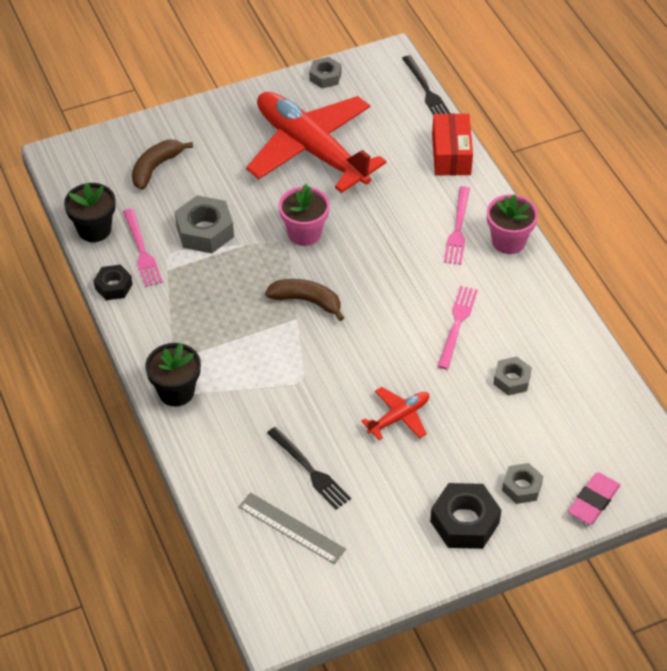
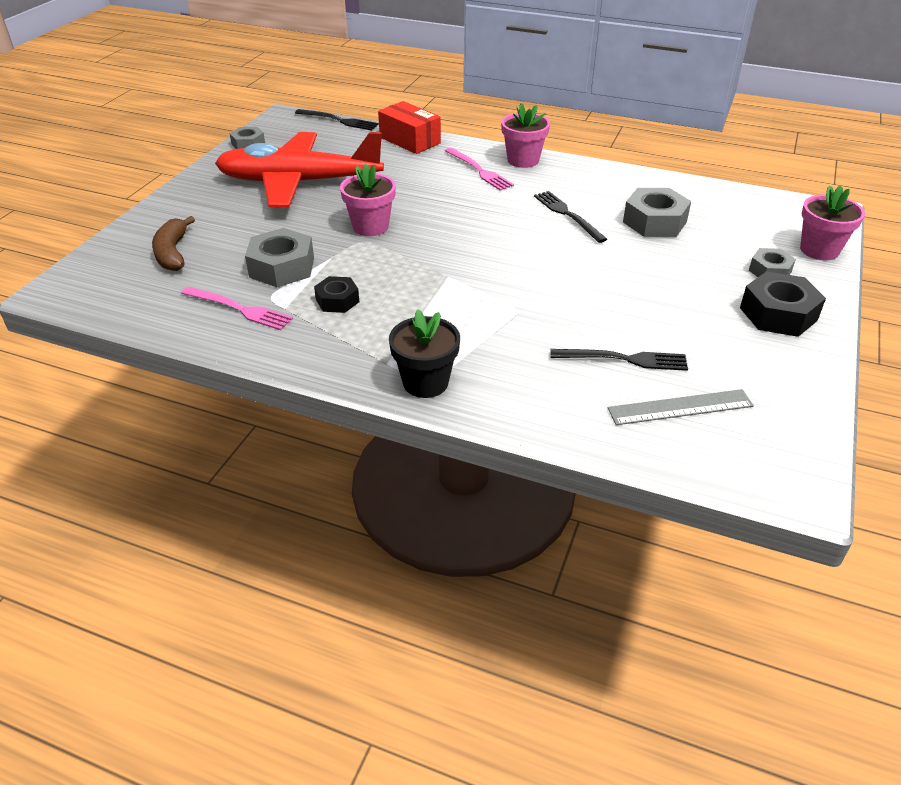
camera: 45 degrees left, 10 degrees down
(94, 229) = (167, 320): black flower pot -> none
(113, 286) = (247, 347): black nut -> black nut (337, 300)
(306, 301) = (439, 262): brown banana -> none
(399, 417) = (625, 285): red plane -> none
(457, 324) = (568, 215): pink fork -> black fork
(511, 380) = (654, 222): grey nut -> grey nut, size x1.65
(593, 501) = (819, 250): pink eraser -> pink flower pot

